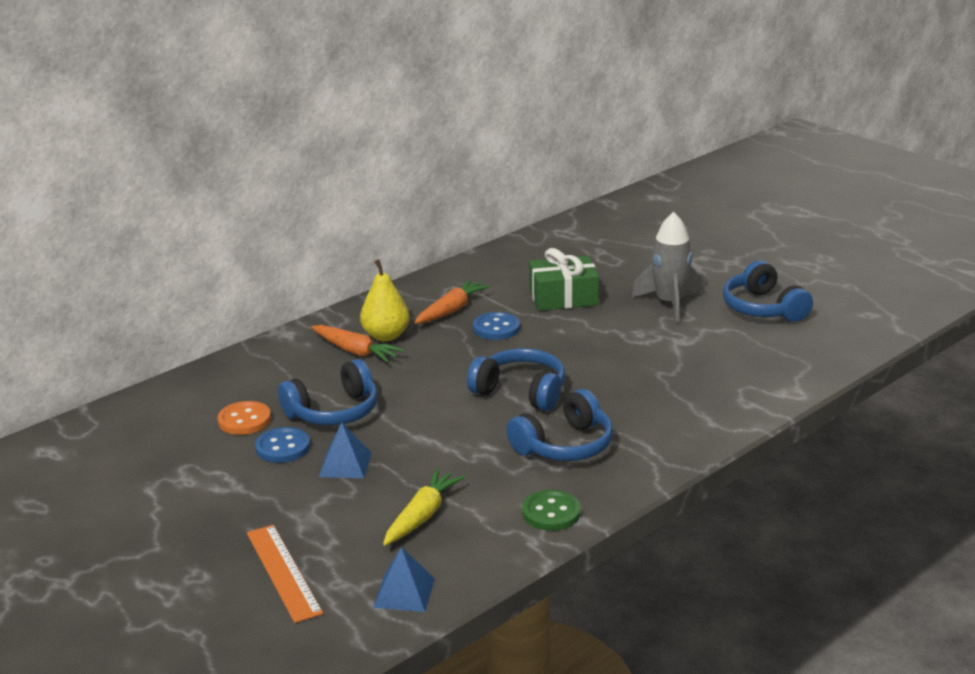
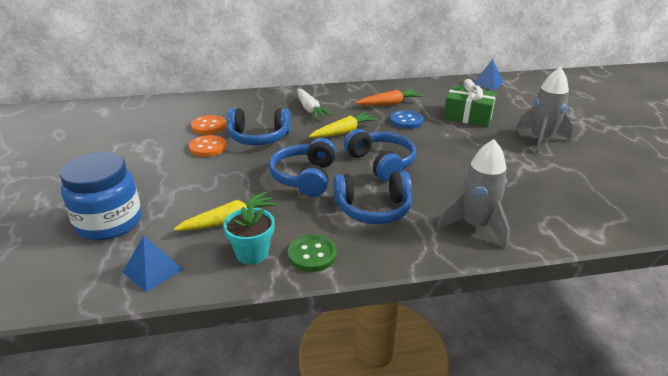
camera: 30 degrees right, 5 degrees up
(283, 447) = (208, 147): blue button -> orange button
(283, 572) = (109, 222): orange ruler -> blue jar
(345, 464) = (227, 169): blue pyramid -> blue pyramid (487, 83)
(355, 351) = (310, 109): orange carrot -> white carrot
(386, 336) = (336, 106): yellow pear -> none
(435, 368) = (344, 132): none -> yellow carrot
(488, 536) = (252, 253): none -> turquoise flower pot
(681, 424) = (475, 226): none -> grey rocket
(763, 308) = (615, 164): blue headphones -> blue headphones (305, 177)

